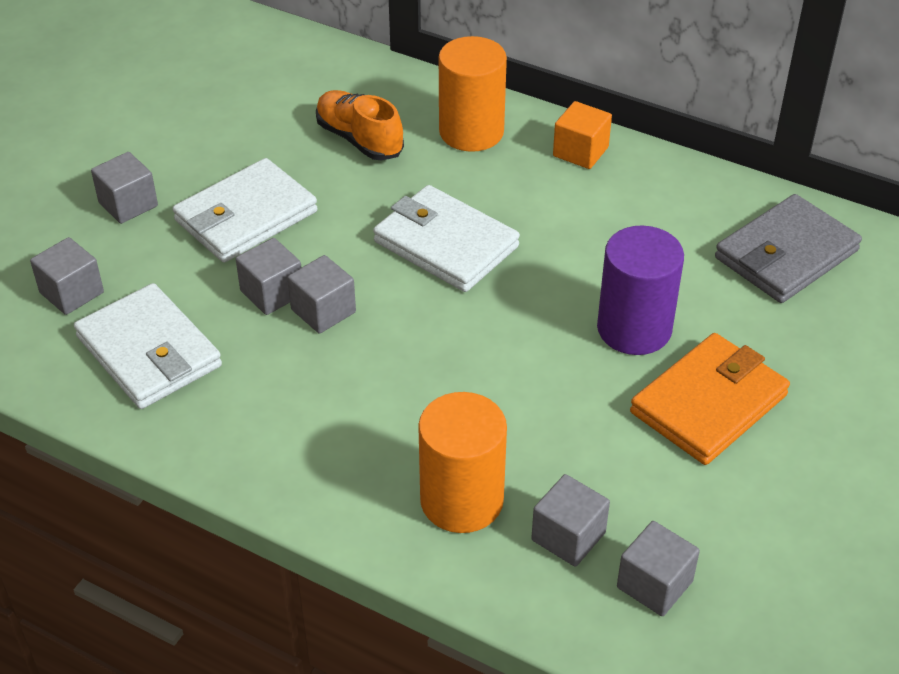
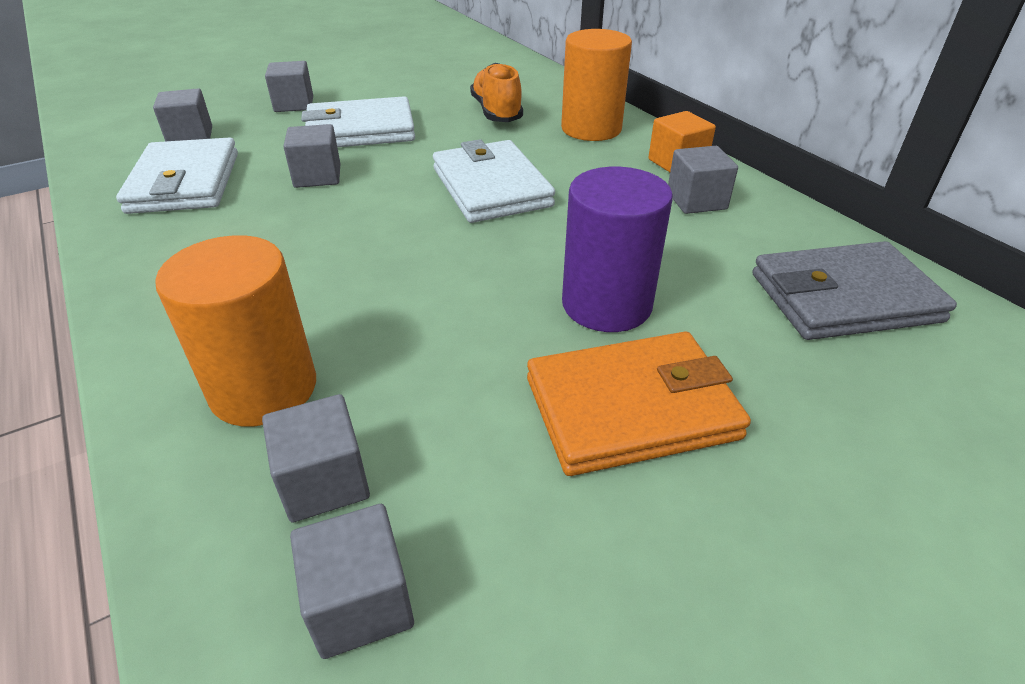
camera: 30 degrees right, 5 degrees down
(323, 311) = (339, 198): grey cube -> grey cube (696, 200)

